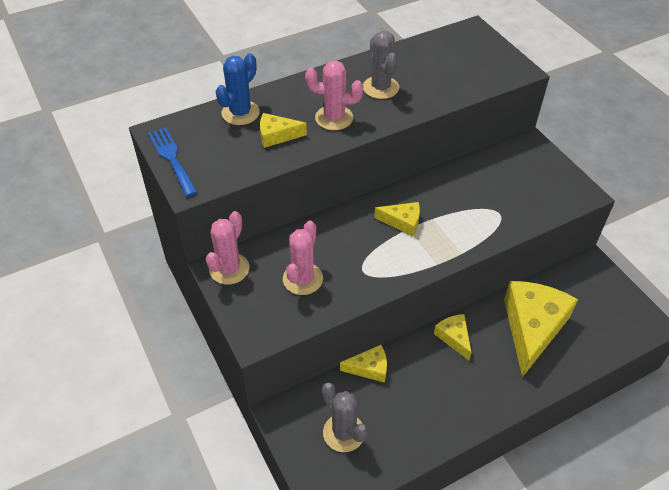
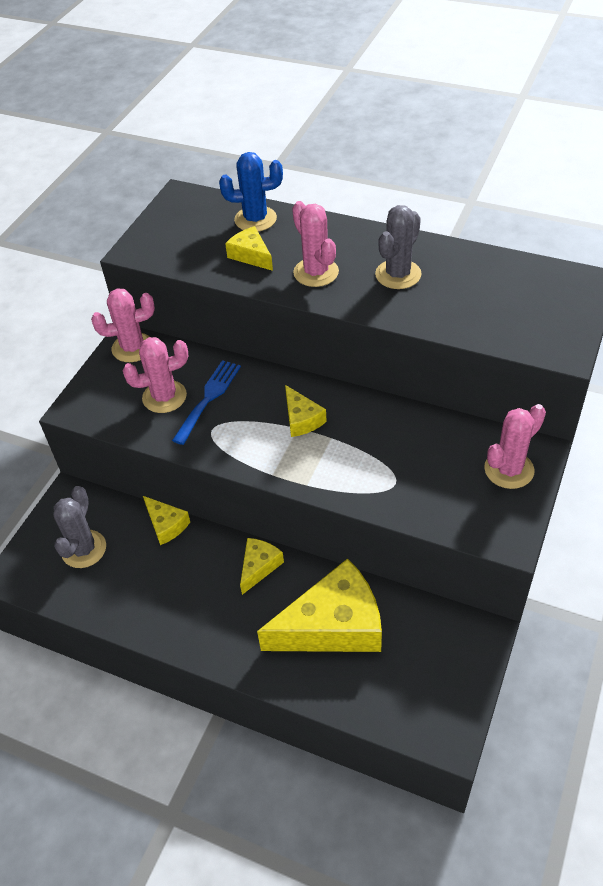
camera: 55 degrees right, 0 degrees up
(171, 158) = (158, 221): blue fork -> blue fork (209, 398)
(534, 162) = (509, 469): none -> pink cactus

